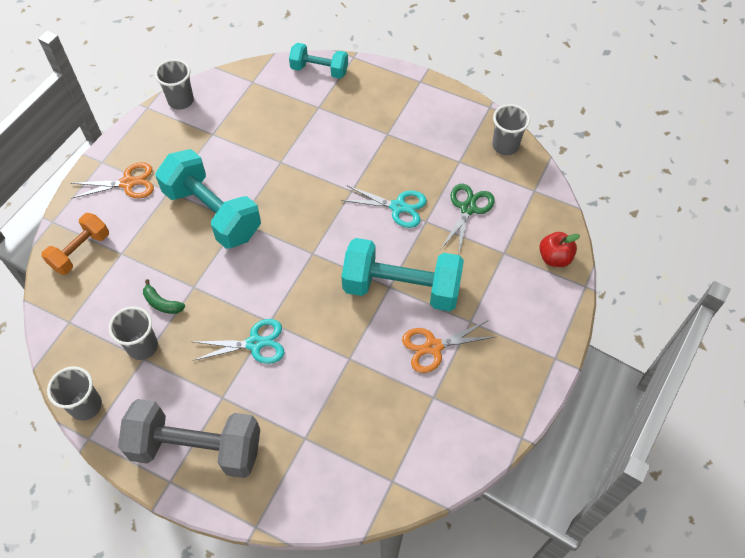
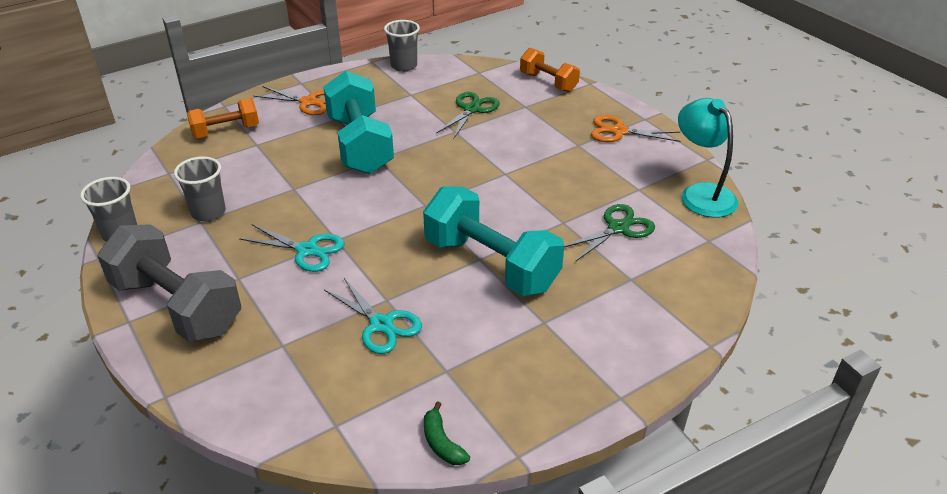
camera: 30 degrees right, 20 degrees down
(162, 303) = (255, 189): green banana -> green banana (442, 443)
(277, 129) = (471, 109): none -> green scissors
(319, 70) = (548, 82): turquoise dumbbell -> orange dumbbell
(398, 207) = (542, 201): turquoise scissors -> turquoise scissors (382, 324)
(433, 347) = (483, 327): orange scissors -> orange scissors (618, 131)
(505, 146) = (701, 194): grey cup -> turquoise lamp
(554, 258) = (690, 305): red apple -> none

